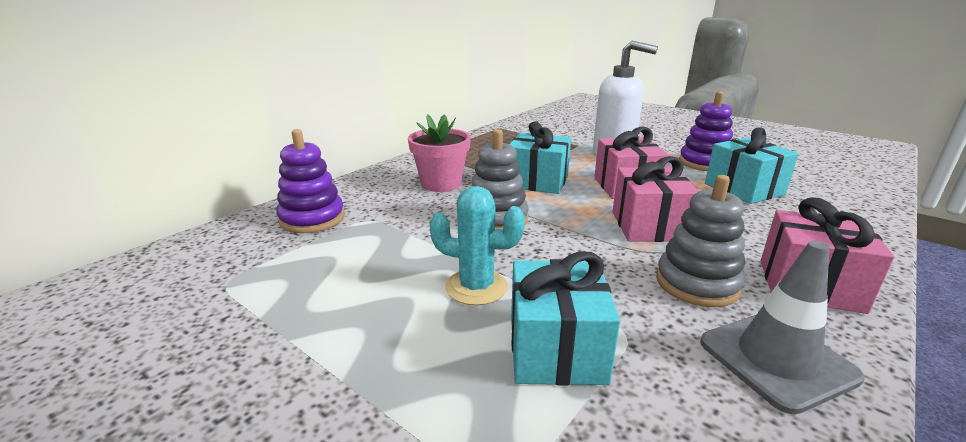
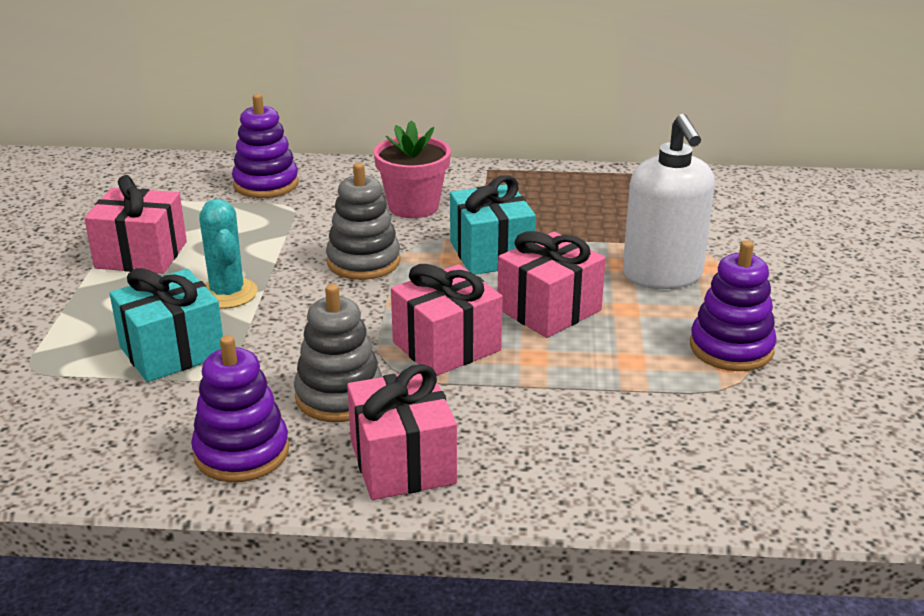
camera: 55 degrees right, 5 degrees up
(335, 314) = (141, 255): none -> pink gift
(744, 189) = (658, 393): turquoise gift -> none
(777, 359) = (241, 452): grey traffic cone -> purple stacking toy

